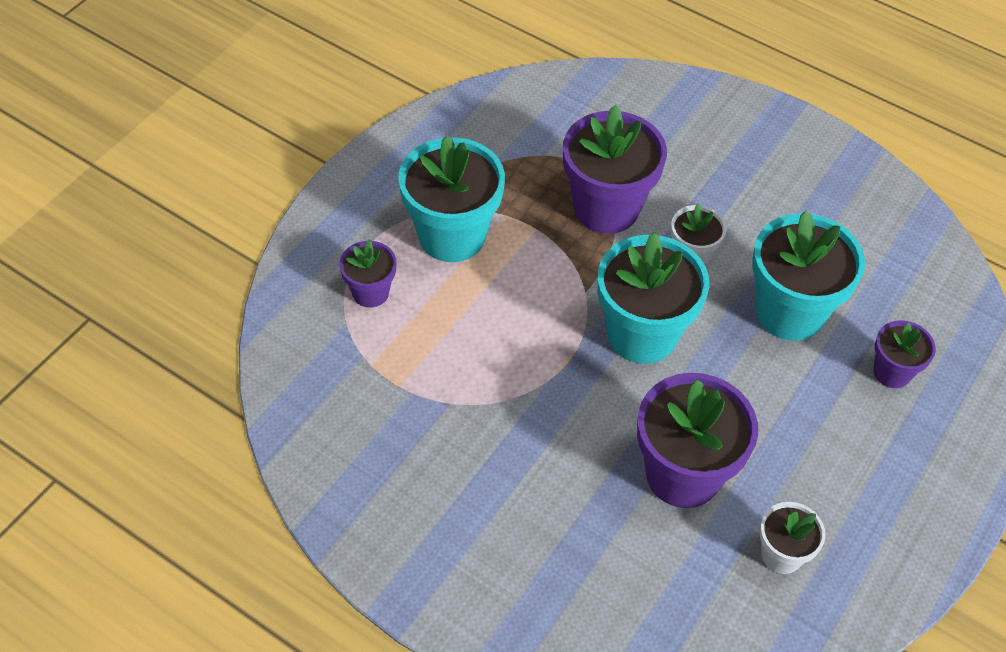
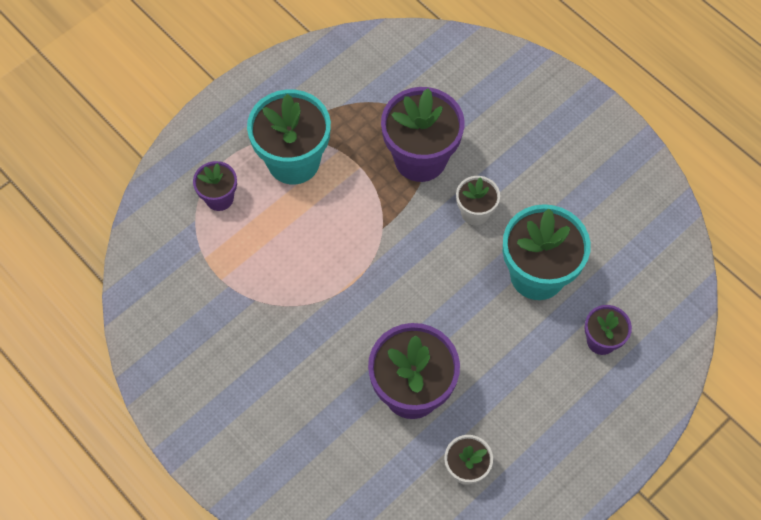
camera: 15 degrees right, 10 degrees up
(642, 334) = (415, 271): turquoise flower pot -> none

